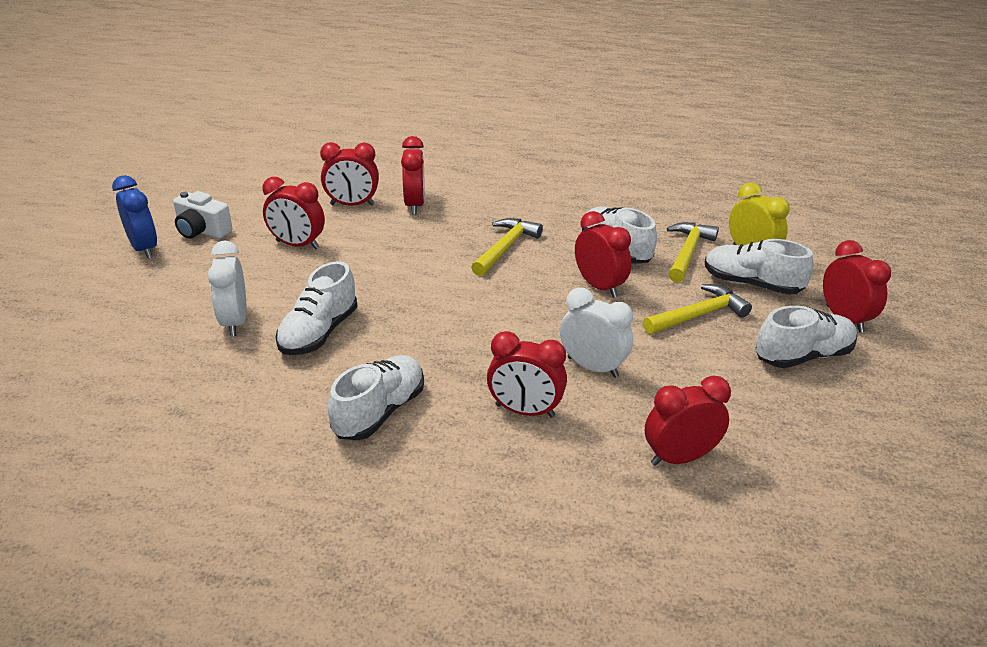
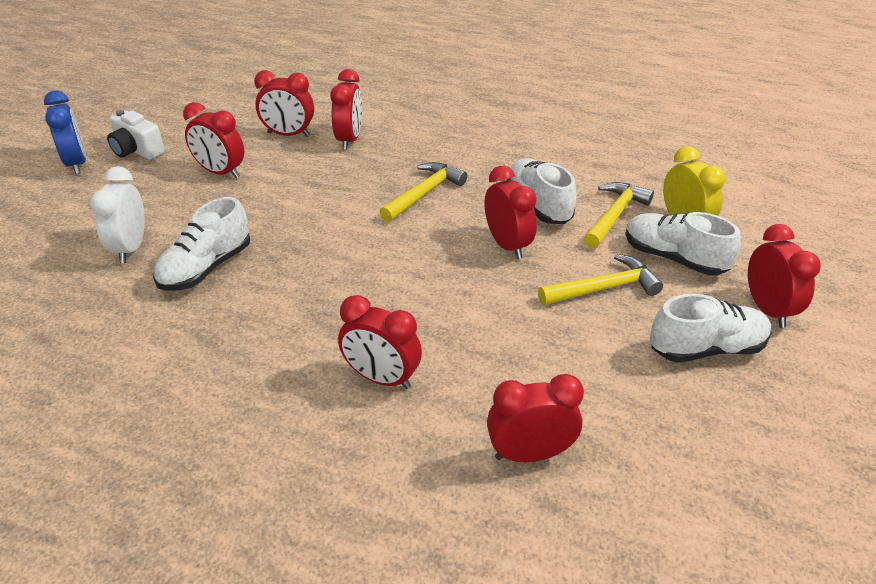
camera: 10 degrees right, 5 degrees up
(379, 412) = (233, 361): white shoe -> none
(592, 367) = (469, 336): white clock -> none

